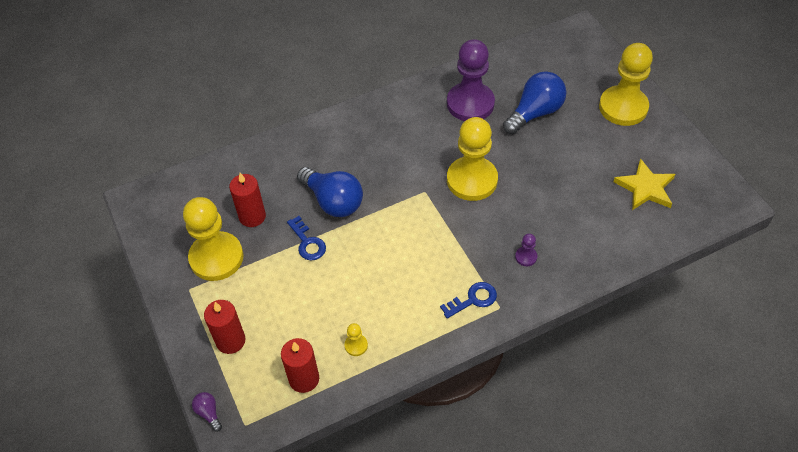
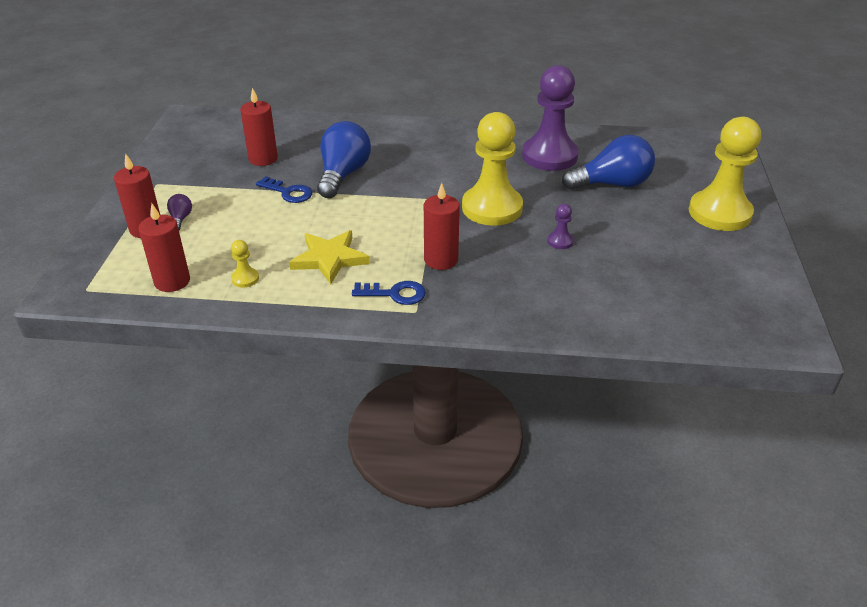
camera: 30 degrees right, 15 degrees down
(209, 413) = (69, 268): purple light bulb -> purple light bulb (180, 219)
(216, 258) = (202, 173): yellow pawn -> none
(307, 242) = (288, 192): blue key -> blue key turned 60 degrees counterclockwise
(333, 201) = (343, 175): blue light bulb -> blue light bulb turned 150 degrees counterclockwise
(478, 251) = (441, 260): none -> red candle
(526, 257) = (486, 284): purple pawn -> purple pawn (560, 241)
(645, 188) = (684, 284): yellow star -> yellow star (329, 259)

